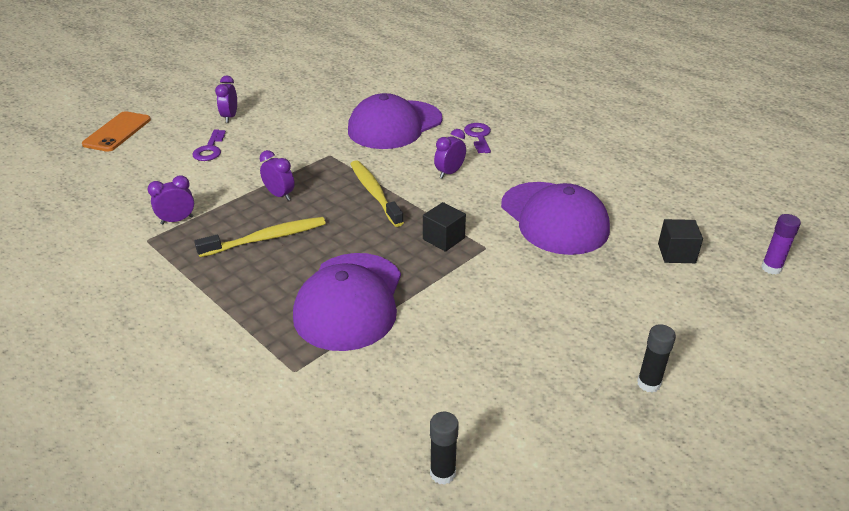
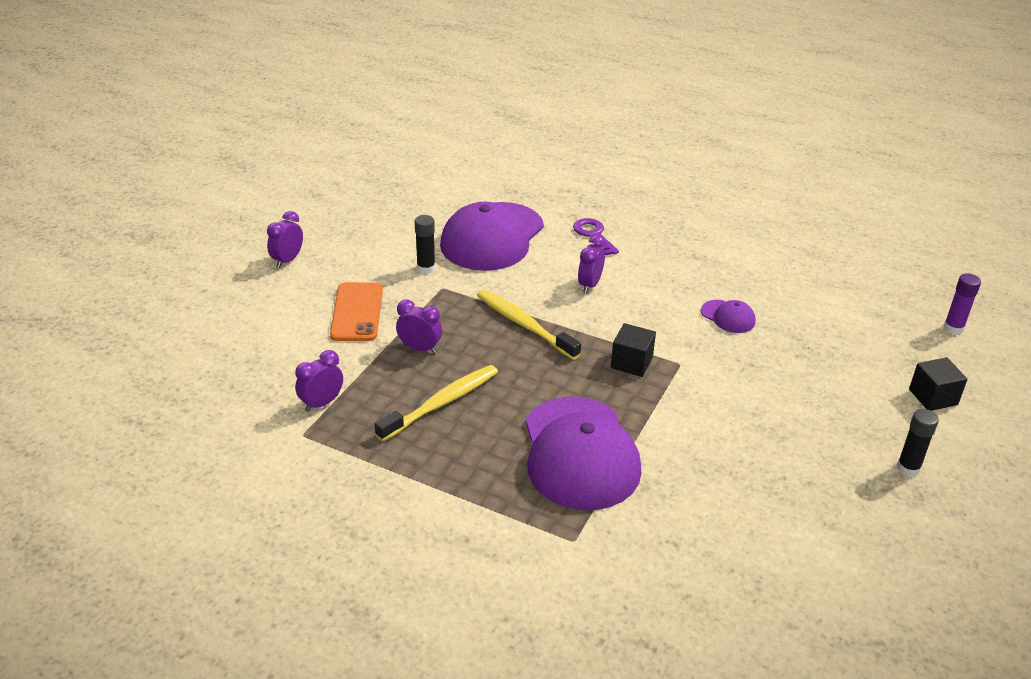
camera: 20 degrees left, 0 degrees up
(117, 132) = (157, 305): orange phone -> orange phone (357, 312)
(210, 149) = (294, 307): purple key -> none
(230, 117) = (287, 260): purple clock -> purple clock turned 45 degrees clockwise
(442, 473) = (779, 600): black glue stick -> black glue stick (426, 268)
(554, 218) = (728, 317): purple cap -> purple cap, size x0.43
(676, 253) = (863, 331): black cube -> black cube (933, 397)

